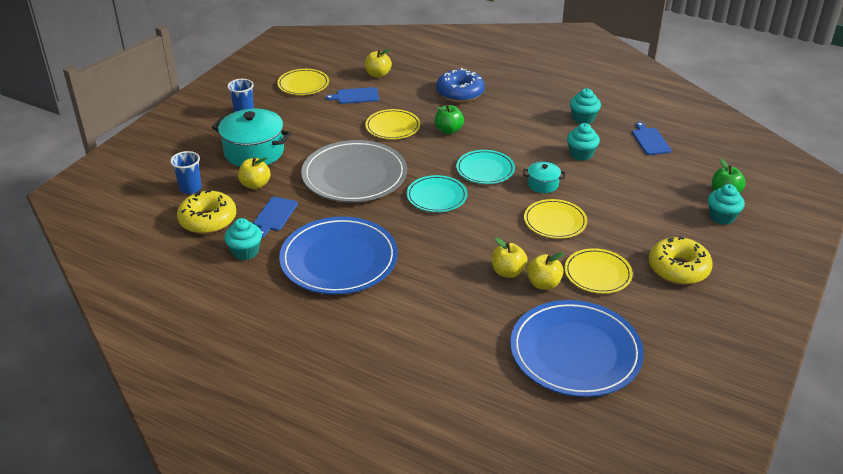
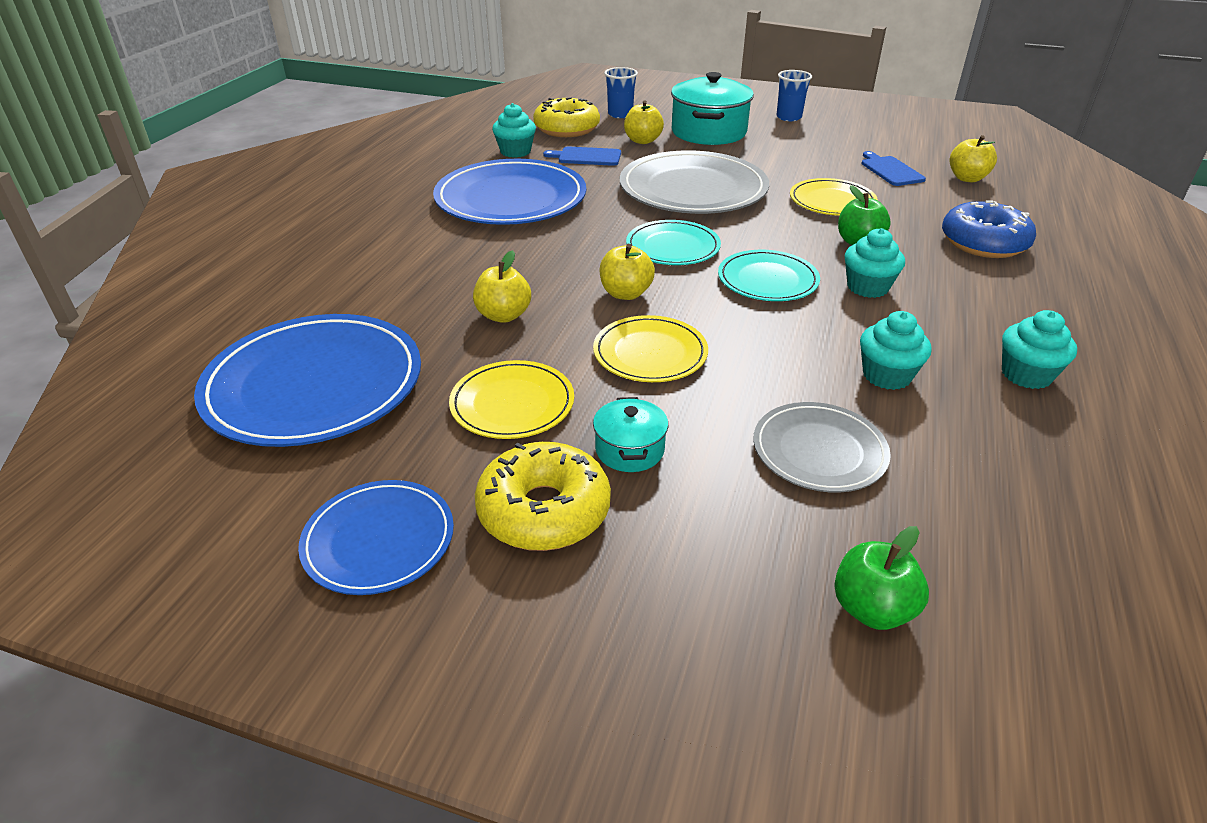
camera: 80 degrees right, 0 degrees up
(303, 84) = (886, 138): yellow plate -> none
(543, 184) = (756, 336): turquoise pot -> turquoise pot (629, 450)
(543, 284) = (478, 349): yellow apple -> yellow apple (625, 293)
(636, 185) = (819, 451): none -> grey plate
(650, 140) = (1020, 473): blue cutting board -> none
(700, 321) = (379, 540): none -> blue plate
(722, 217) = (763, 596): turquoise cupcake -> turquoise cupcake (867, 287)

